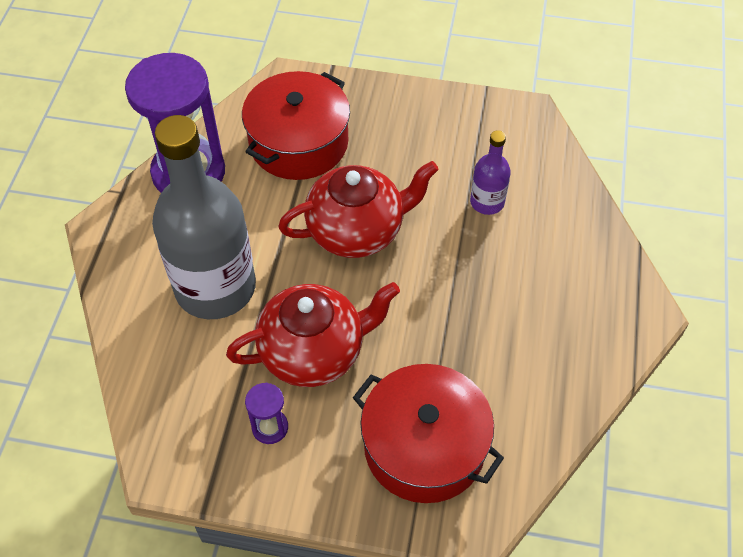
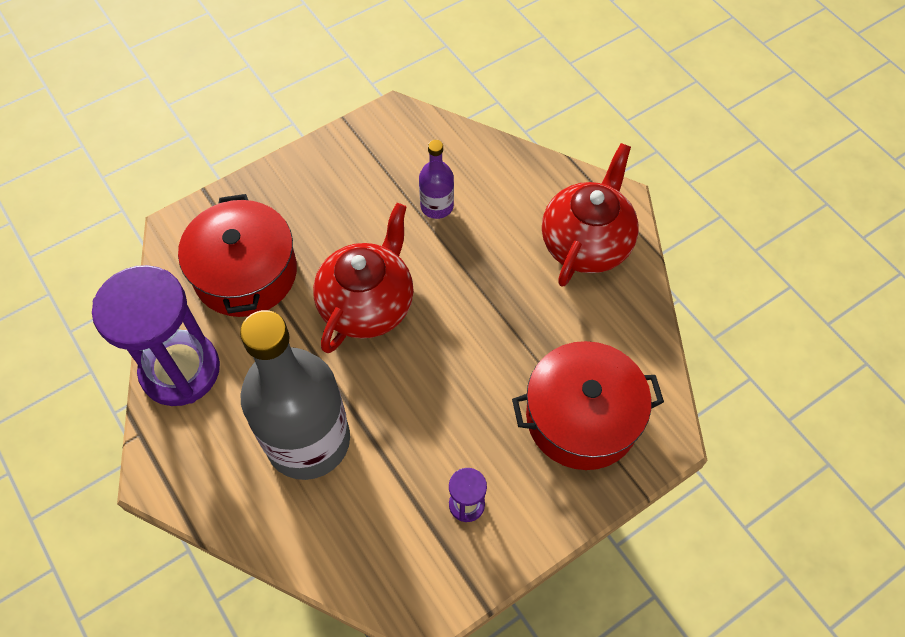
camera: 45 degrees left, 5 degrees up
(314, 352) = (436, 421): red teapot -> red teapot (586, 243)

